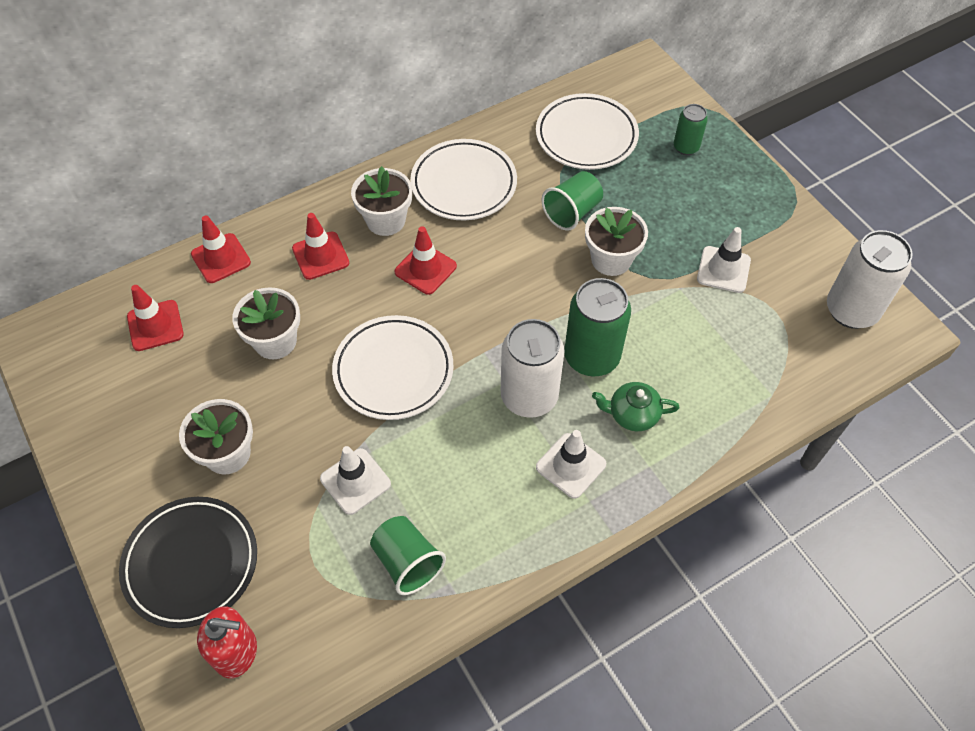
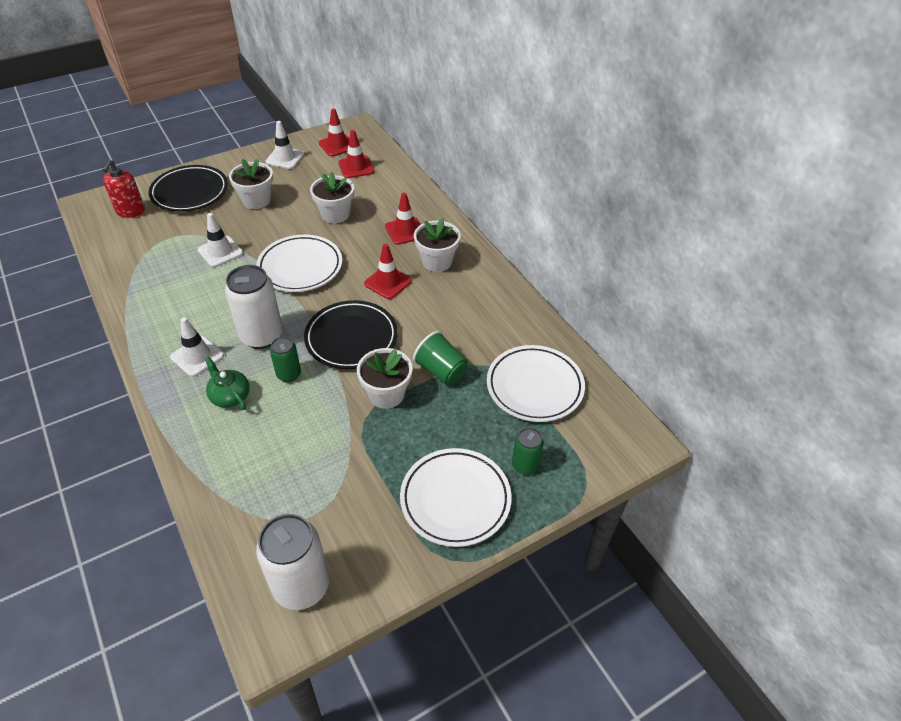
camera: 90 degrees right, 10 degrees down
(221, 258) = (407, 188): red traffic cone -> red traffic cone (337, 145)
(407, 562) = (156, 275): green cup -> none
(464, 184) = (474, 304): white plate -> white plate (455, 499)
(527, 299) = (351, 338): none -> black plate
(591, 357) = (289, 374): green can -> green can, size x0.54
(632, 414) = (230, 396): green teapot -> green teapot turned 45 degrees counterclockwise
(723, 270) = (366, 478): white traffic cone -> white traffic cone (285, 158)

